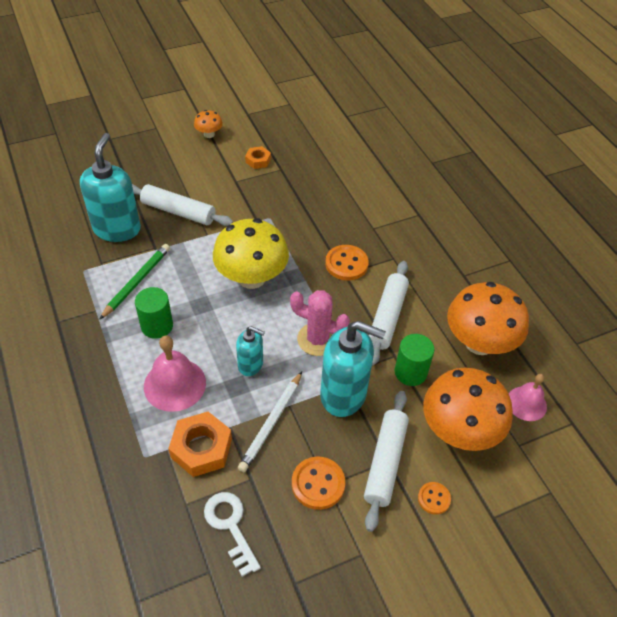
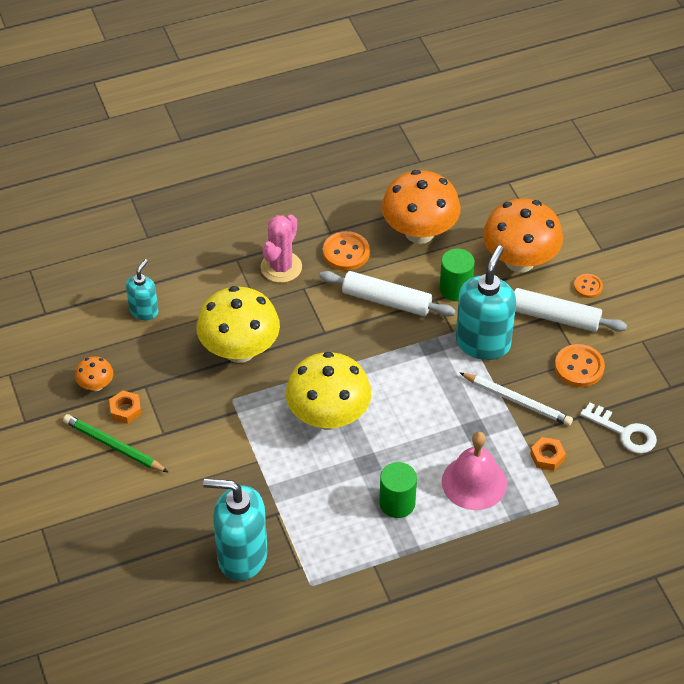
camera: 85 degrees left, 0 degrees up
(137, 282) = (331, 527): green pencil -> green pencil (113, 446)
(178, 211) = (215, 492): white rolling pin -> none
(201, 448) = (547, 457): orange nut -> orange nut, size x0.56
(209, 134) = (65, 465): orange mushroom -> orange mushroom (96, 385)
(230, 526) = (624, 432): white key -> white key turned 120 degrees counterclockwise
(251, 365) = (448, 417): turquoise soap dispenser -> turquoise soap dispenser (144, 311)
(317, 339) = (415, 360): pink cactus -> pink cactus (281, 267)
(320, 220) = (239, 350): none -> yellow mushroom
(346, 264) = (310, 330): orange button -> orange button (346, 252)
(526, 403) = (488, 209): pink bell -> none

